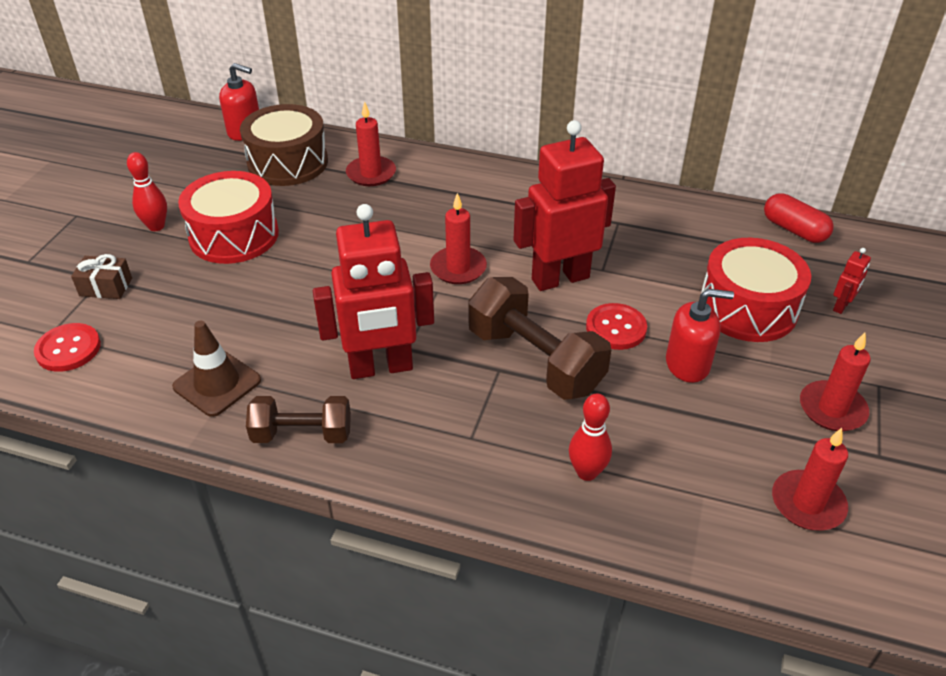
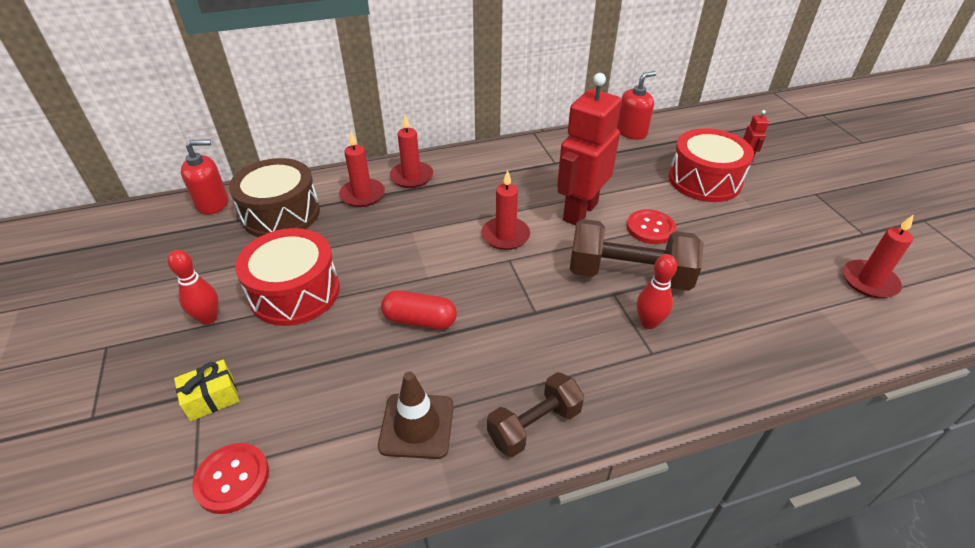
camera: 35 degrees left, 0 degrees up
(106, 287) = (212, 398): brown gift -> yellow gift
(381, 368) = (533, 337): red robot -> none
(587, 472) = (745, 333): red bowling pin -> red bowling pin (648, 323)
(687, 364) = (715, 230): red soap dispenser -> red soap dispenser (631, 132)
(794, 230) = (673, 124): red capsule -> red capsule (420, 320)
(832, 409) = (813, 219): red candle -> red candle (411, 177)

